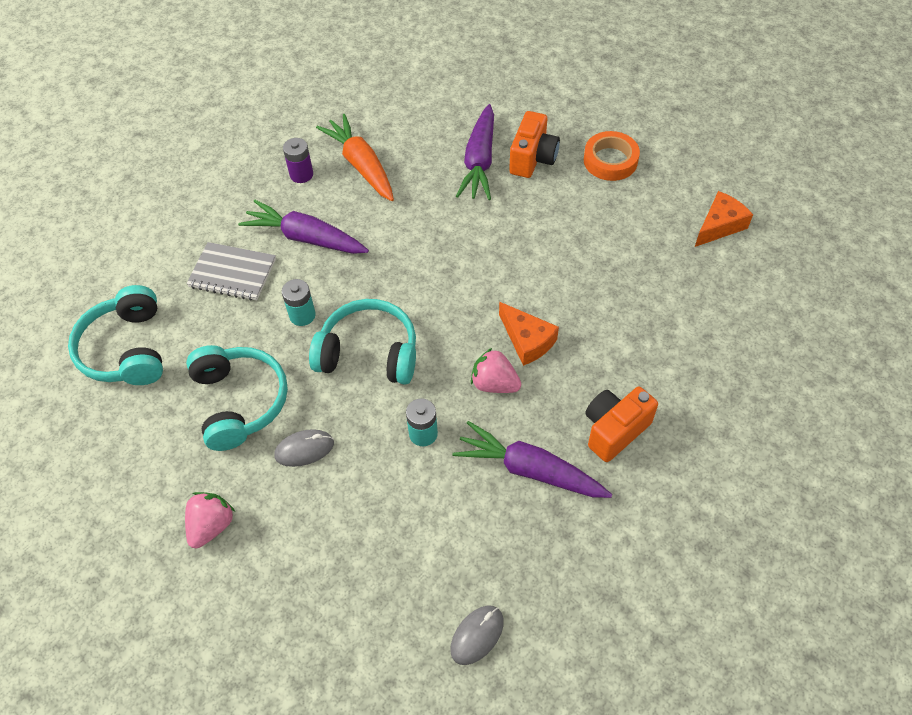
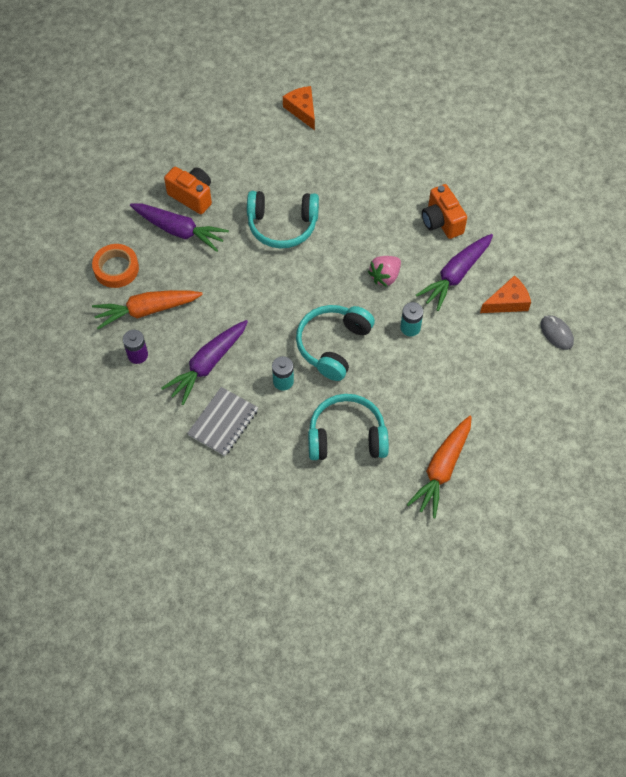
camera: 75 degrees left, 5 degrees up
(126, 349) = (270, 509): turquoise headphones -> turquoise headphones (282, 225)
(211, 526) = (442, 469): pink strawberry -> orange carrot
(304, 449) = (400, 402): grey mouse -> none
(527, 340) = (356, 248): orange cheese -> orange cheese (507, 302)
(610, 160) = (215, 150): orange tape -> orange tape (116, 268)

